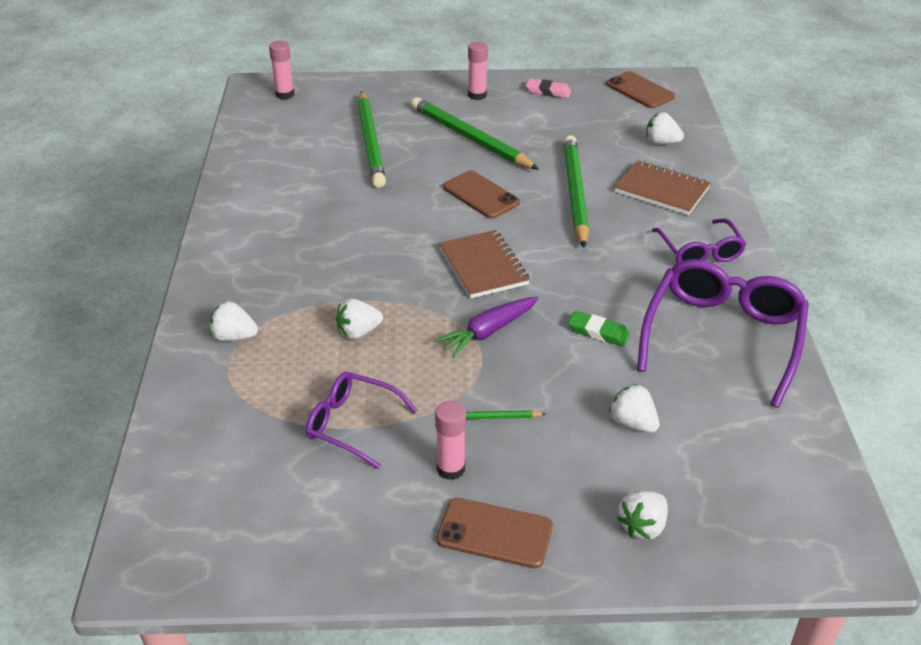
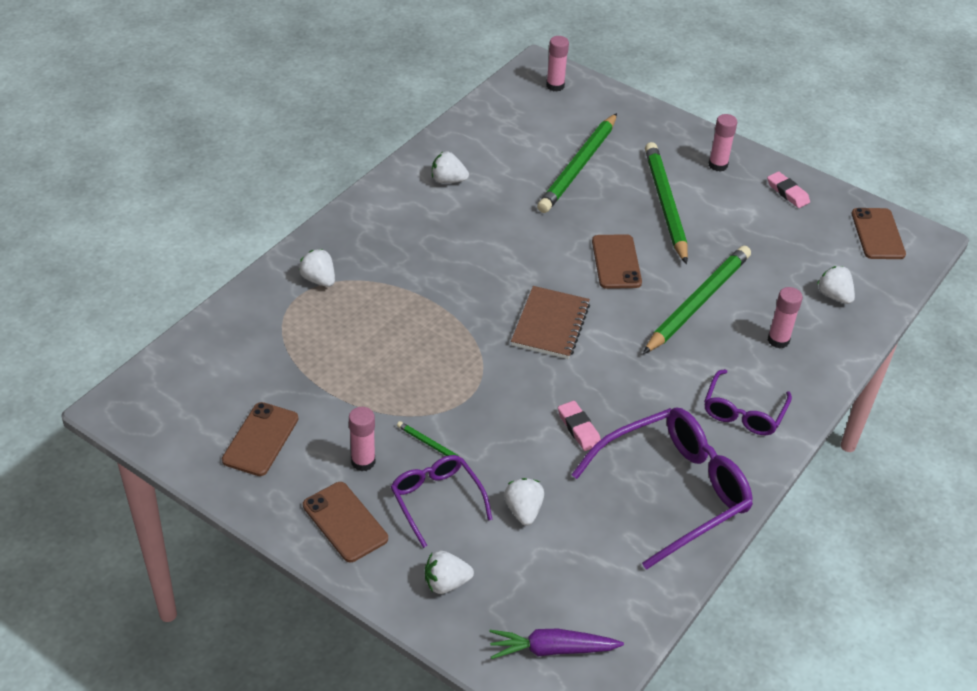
camera: 35 degrees right, 5 degrees up
(329, 510) = (260, 439): none -> brown phone
(352, 424) = (332, 390): purple glasses -> purple glasses (436, 500)
(358, 332) = (404, 325): white strawberry -> white strawberry (448, 180)
(488, 332) = (496, 379): purple carrot -> purple carrot (552, 649)
(598, 332) = (578, 428): green eraser -> pink eraser
(661, 190) = (778, 340): brown notebook -> pink glue stick

